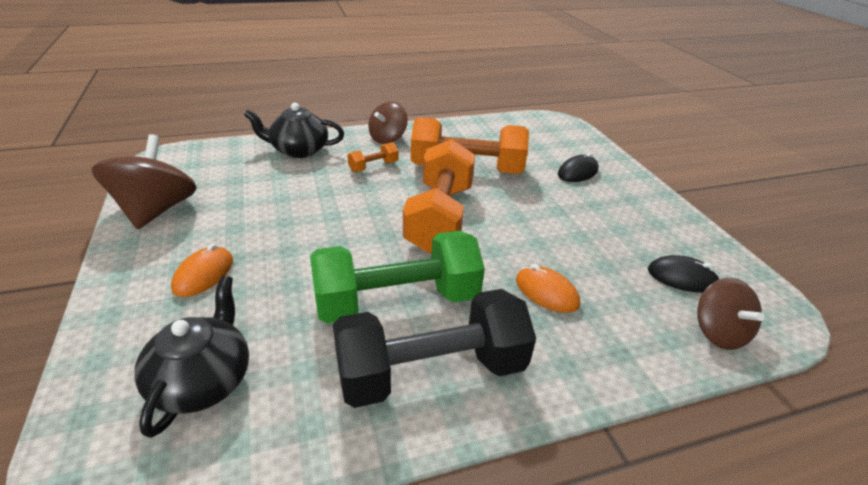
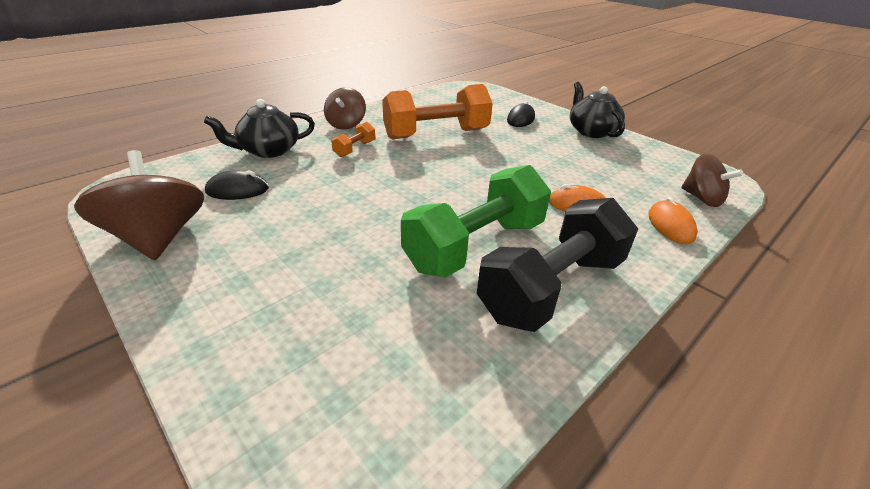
camera: 25 degrees left, 0 degrees up
(203, 380) = (364, 369): black teapot -> black teapot (591, 131)
(204, 274) = (273, 280): orange mouse -> orange mouse (670, 225)
(439, 217) = (449, 174): orange dumbbell -> none
(682, 278) = (650, 171): black mouse -> black mouse (237, 190)

